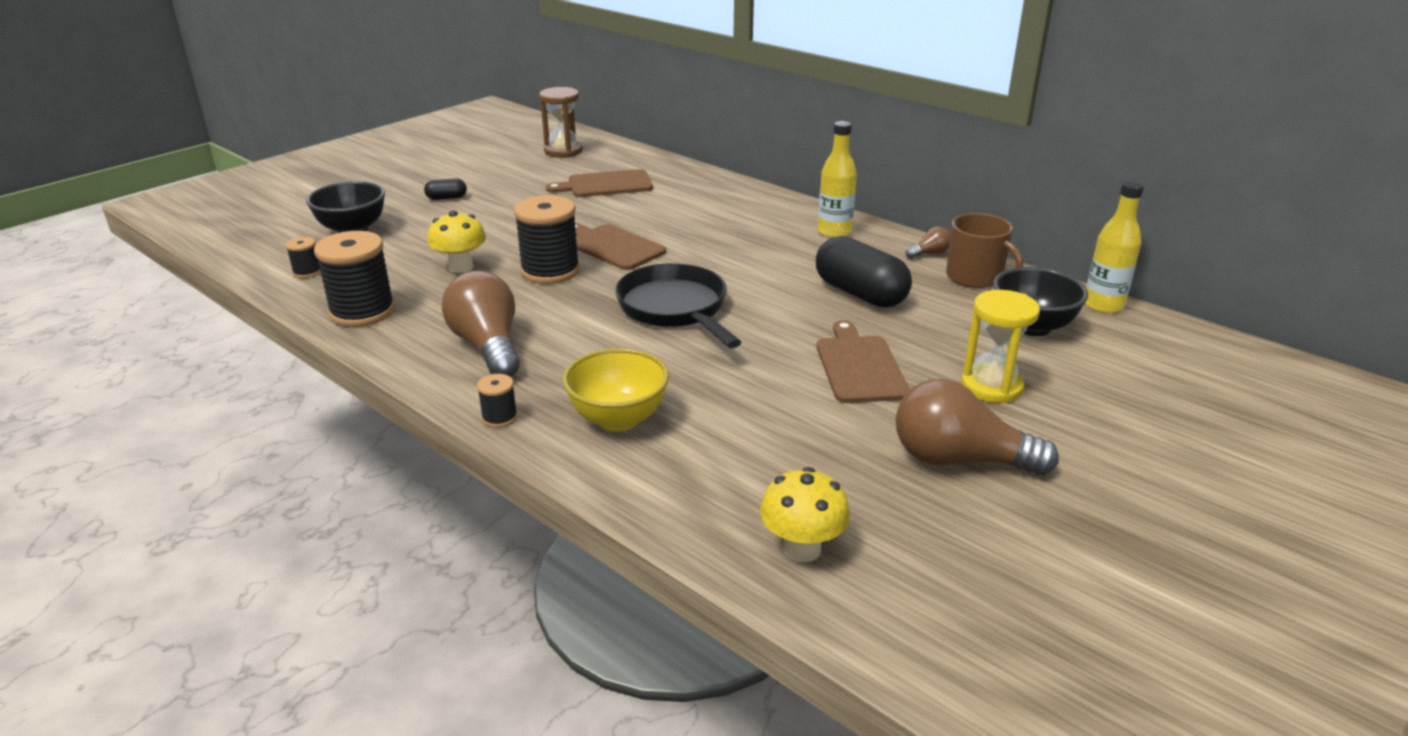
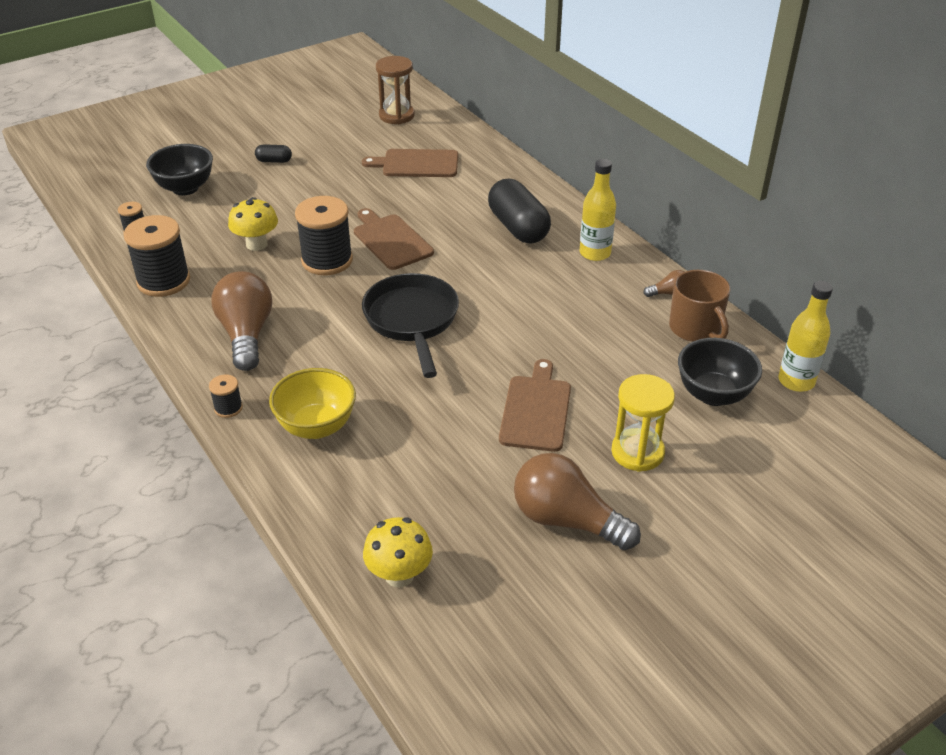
camera: 15 degrees right, 10 degrees up
(860, 294) = (579, 330): black capsule -> black capsule (518, 227)

